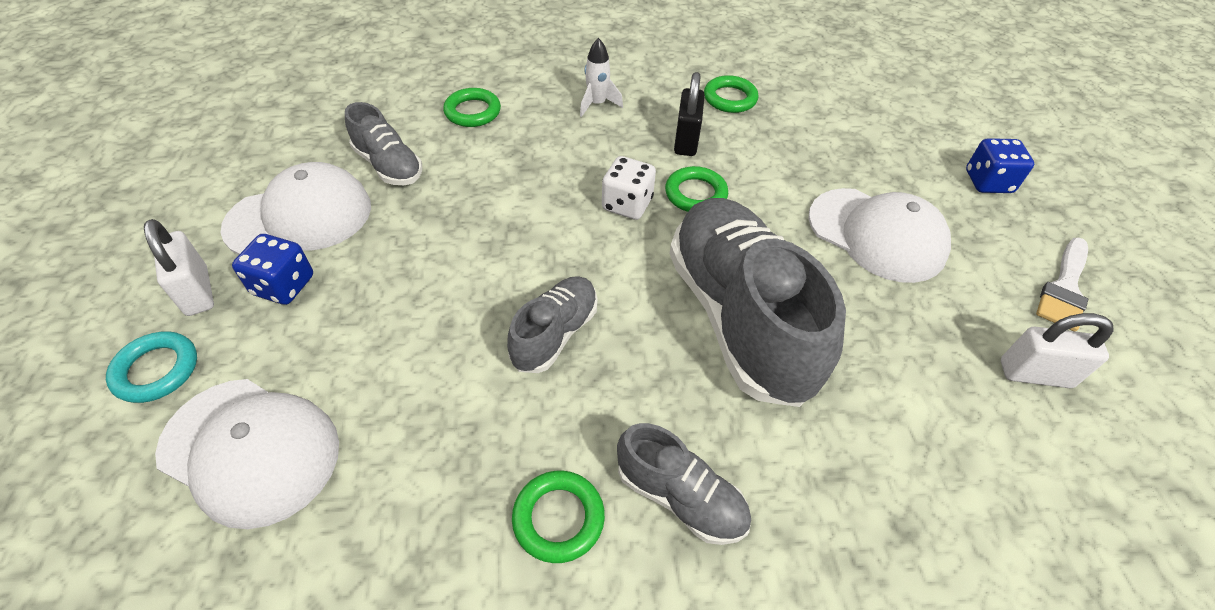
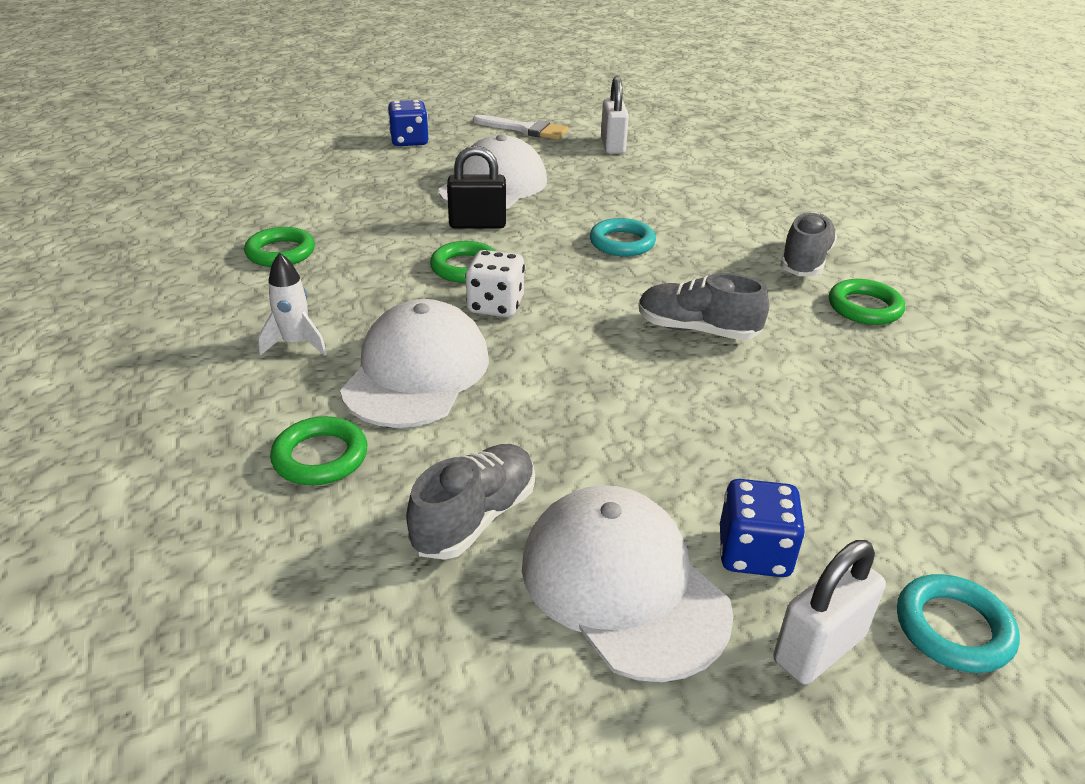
camera: 100 degrees left, 15 degrees down
(250, 450) = (963, 495): white cap -> white cap (417, 372)
(686, 141) = (371, 276): black padlock -> black padlock (477, 224)
(738, 317) = (622, 243): grey shoe -> turquoise ring

